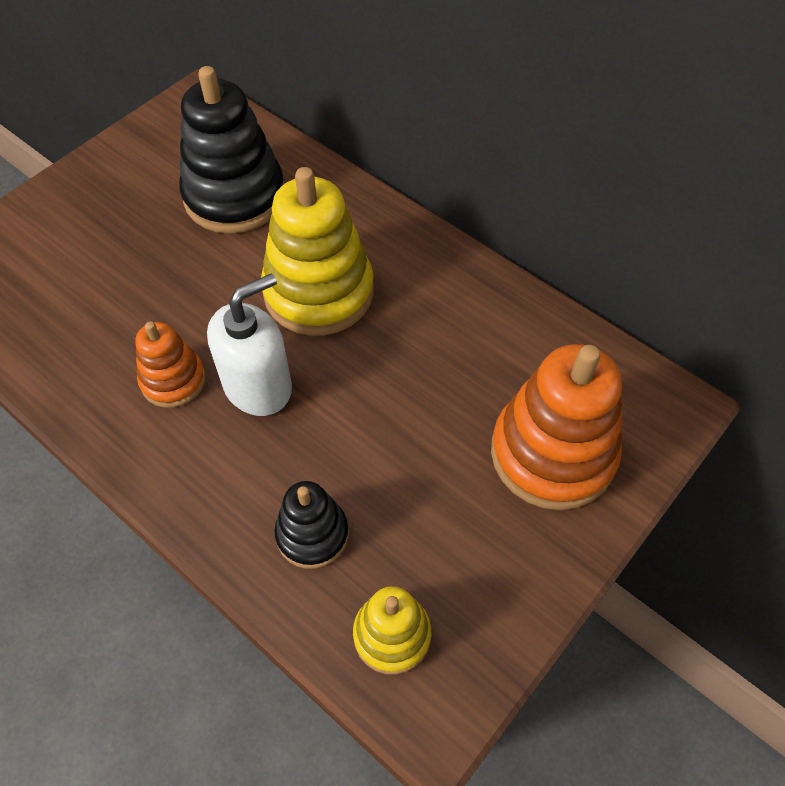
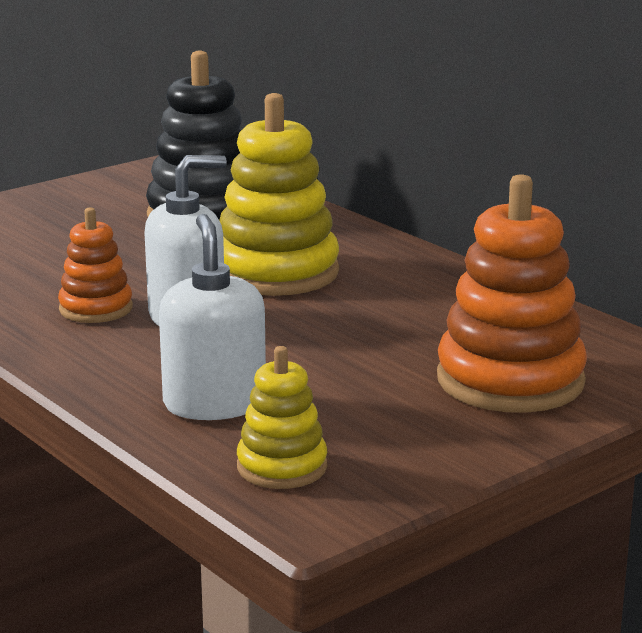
camera: 10 degrees right, 35 degrees down
(312, 534) = (214, 404): black stacking toy -> white soap dispenser

